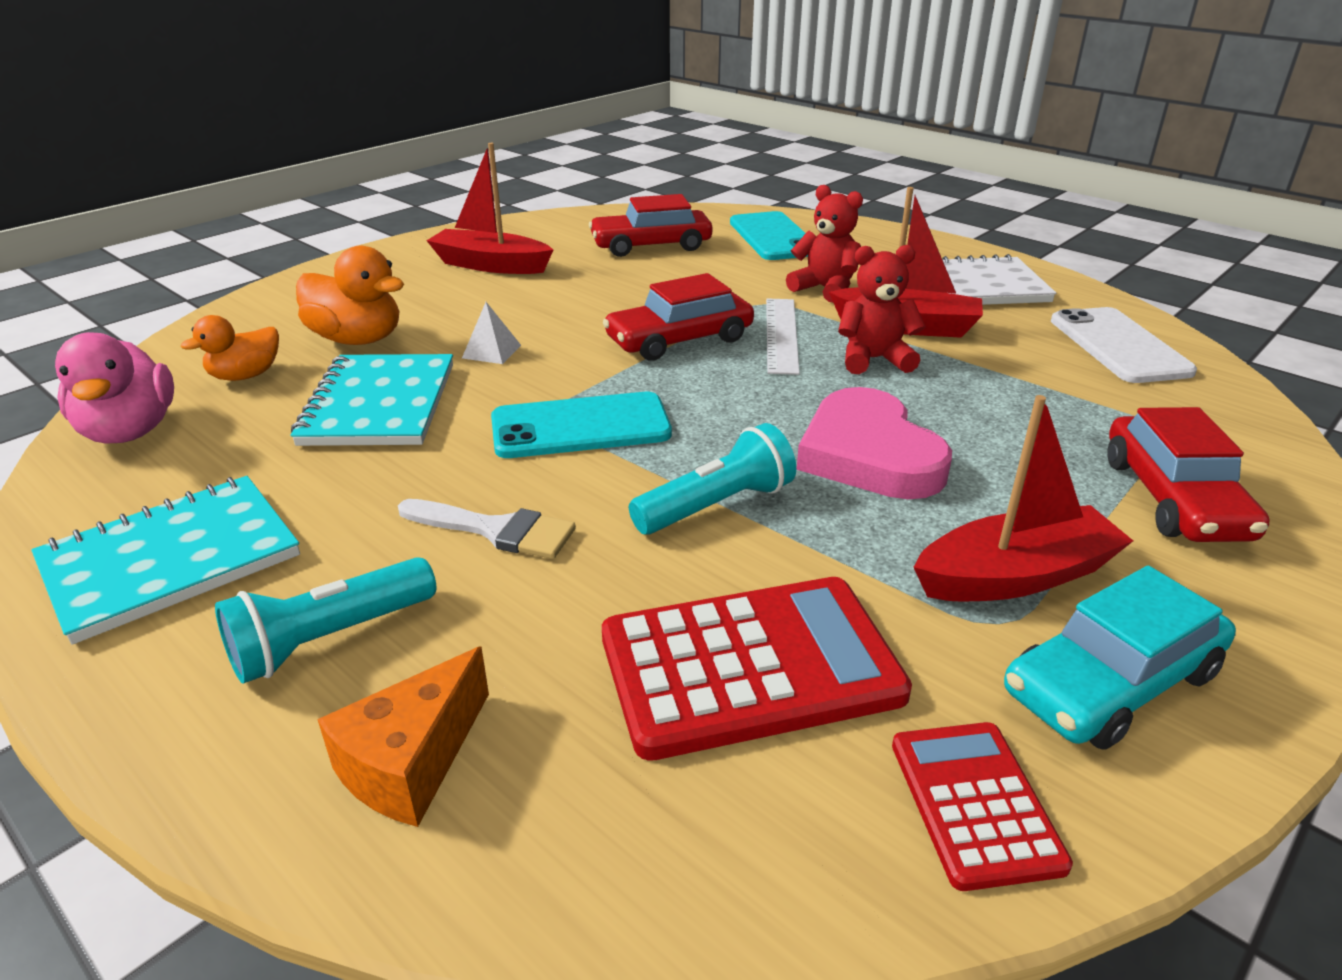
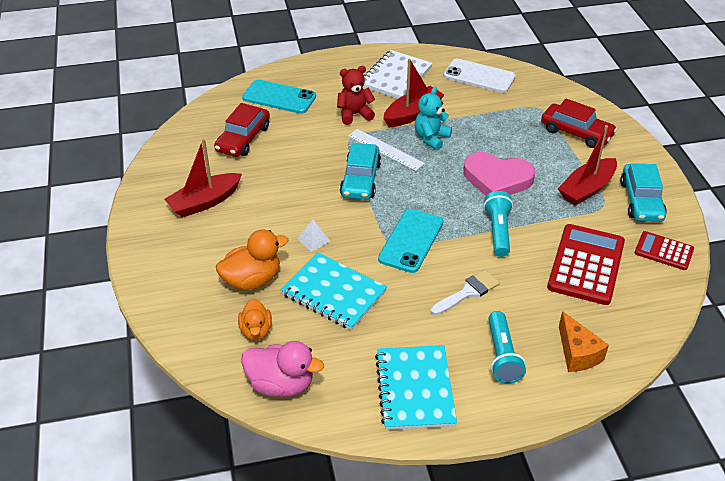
camera: 55 degrees left, 10 degrees up
(679, 340) = (360, 179): red car -> turquoise car
(874, 359) = (431, 138): red teddy bear -> turquoise teddy bear
(1015, 576) = (587, 189): red boat -> red boat turned 150 degrees counterclockwise

